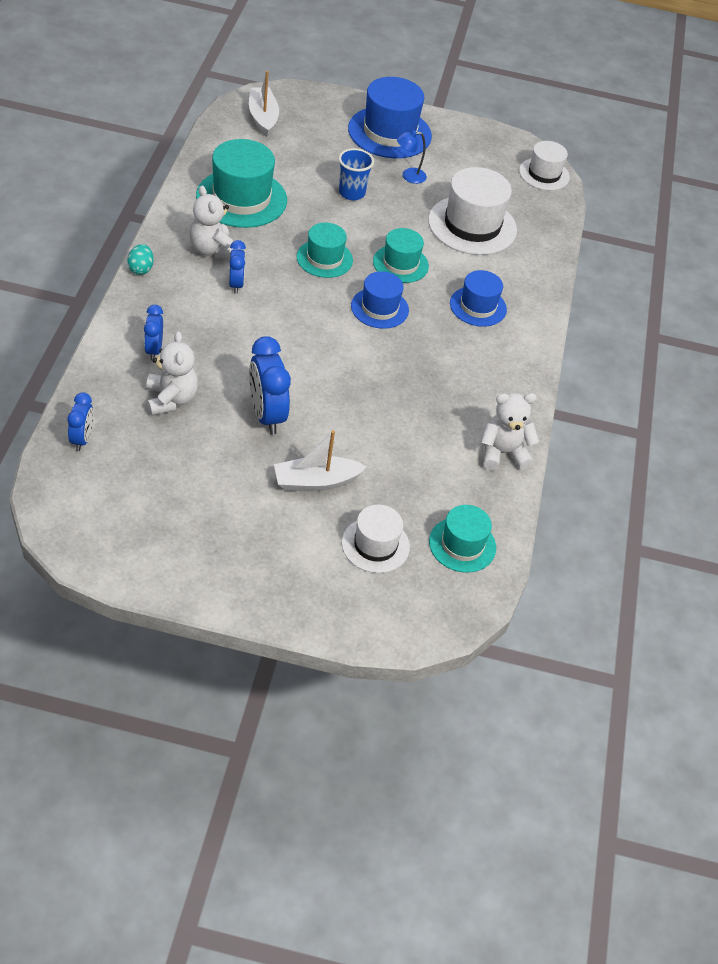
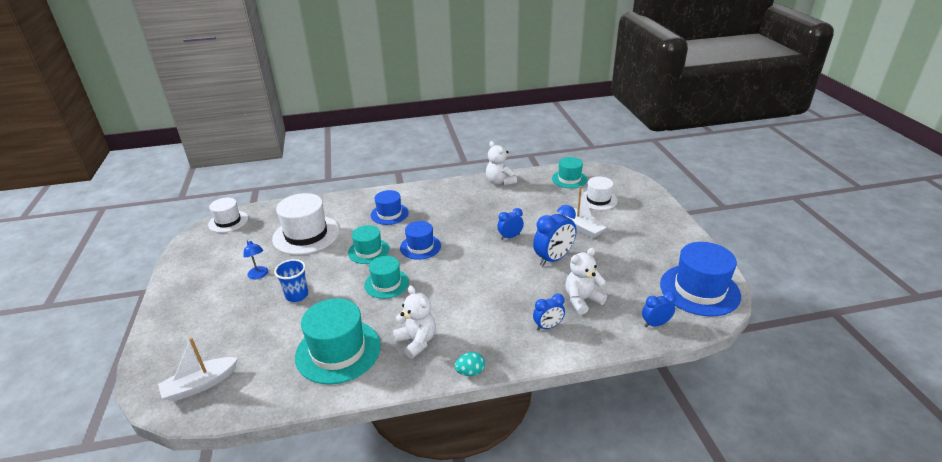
camera: 105 degrees left, 15 degrees down
(212, 250) = (417, 341): white teddy bear -> white teddy bear turned 75 degrees counterclockwise
(236, 284) = (447, 314): blue clock -> blue clock (510, 237)
(389, 132) = (199, 301): blue hat -> blue hat (699, 290)

